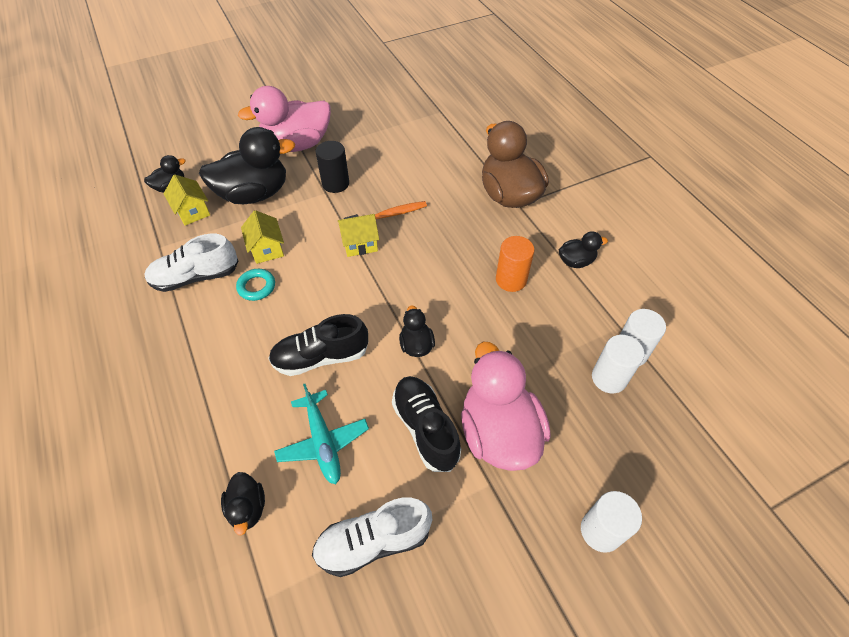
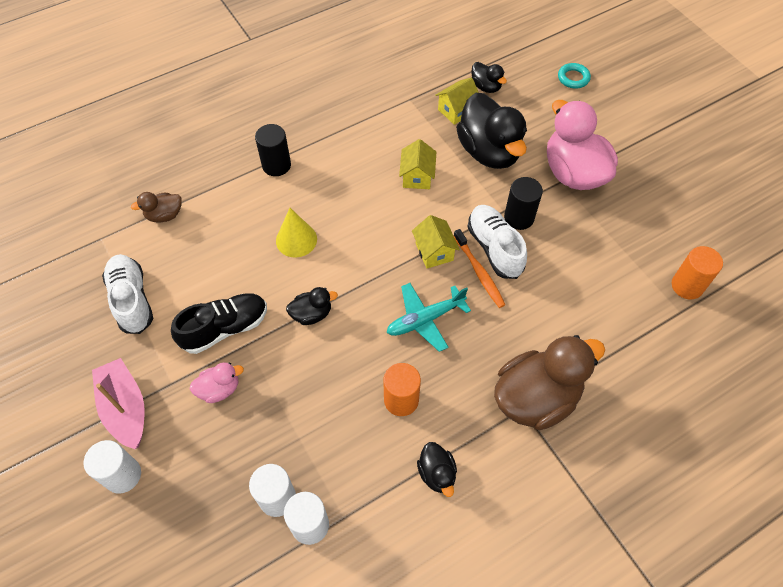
camera: 85 degrees right, 5 degrees up
(196, 277) = (377, 133): white shoe -> white shoe (494, 248)
(208, 376) = (276, 165): none -> black cylinder
(248, 508) = (164, 215): black duck -> brown duck
(256, 287) = (370, 178): turquoise ring -> turquoise ring (573, 78)
(267, 249) = (417, 176): yellow house -> yellow house turned 60 degrees counterclockwise
(321, 357) = (296, 240): black shoe -> yellow cone
(323, 442) = (215, 254): turquoise plane -> turquoise plane (425, 319)
(419, 104) = (687, 286): none -> orange cylinder
(498, 432) = (219, 389): pink duck -> pink duck, size x0.48
(521, 535) = (125, 408): none -> pink boat

